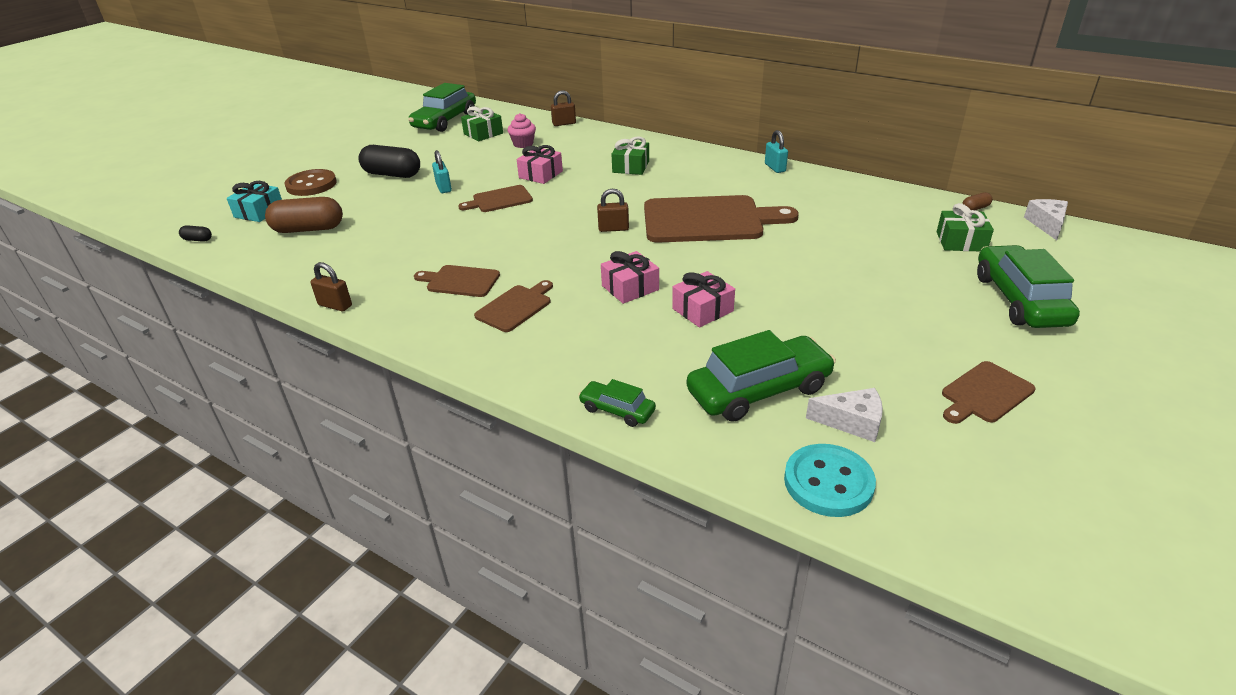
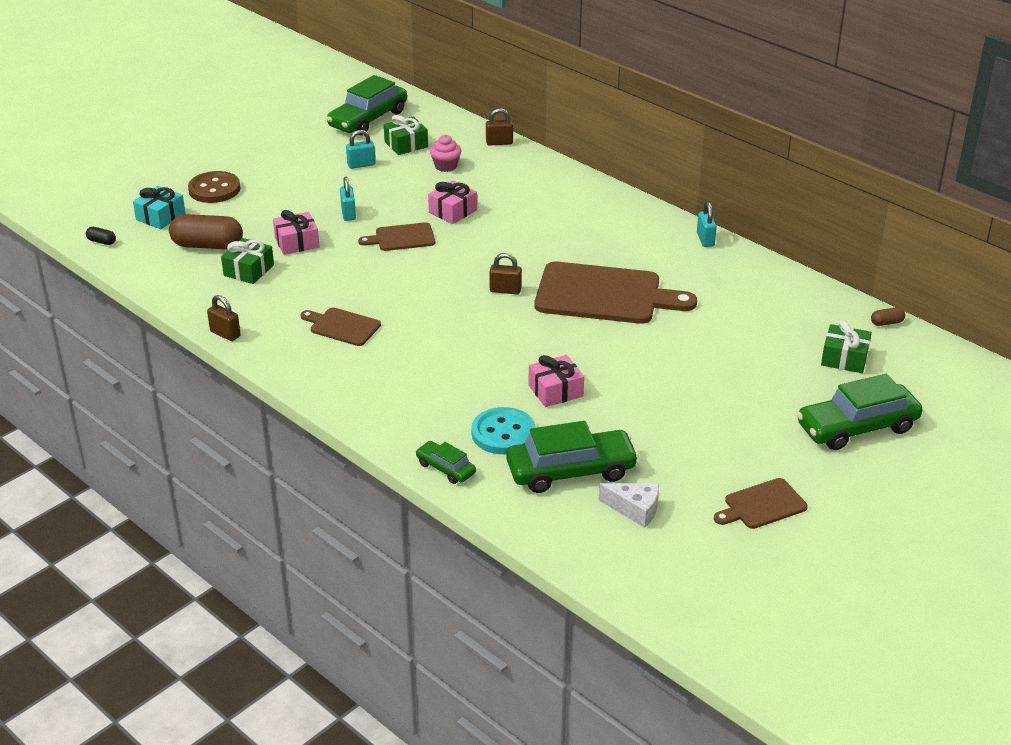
camera: 10 degrees right, 0 degrees up
(392, 174) = (298, 188): black capsule -> none
(447, 151) = (361, 165): none -> turquoise padlock
(515, 307) = (386, 361): brown cutting board -> none
(630, 167) = (551, 215): green gift -> green gift (248, 270)
(630, 288) = (498, 358): pink gift -> pink gift (297, 242)
(828, 482) = (590, 551): turquoise button -> turquoise button (503, 433)
(1019, 300) = (857, 427): green car -> green car turned 120 degrees counterclockwise
(1046, 224) = (946, 352): white cheese -> none

